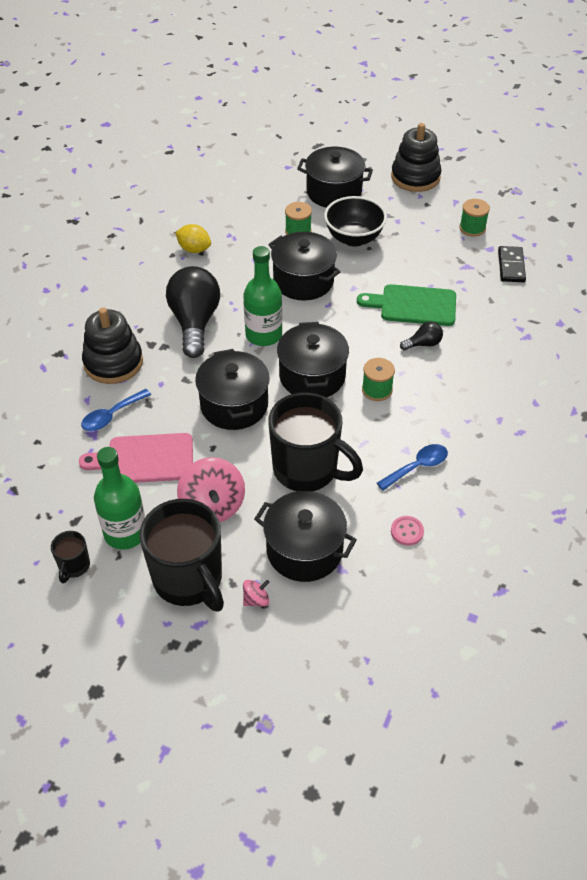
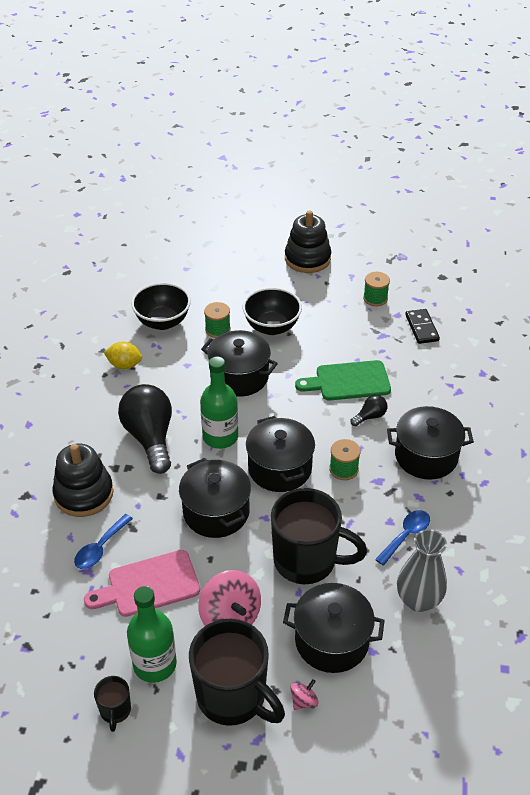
camera: 15 degrees left, 5 degrees down
(246, 215) = (163, 322): none -> black bowl
(334, 192) = (238, 286): black pot -> black pot (426, 456)
(407, 531) = (418, 600): pink button -> grey vase

